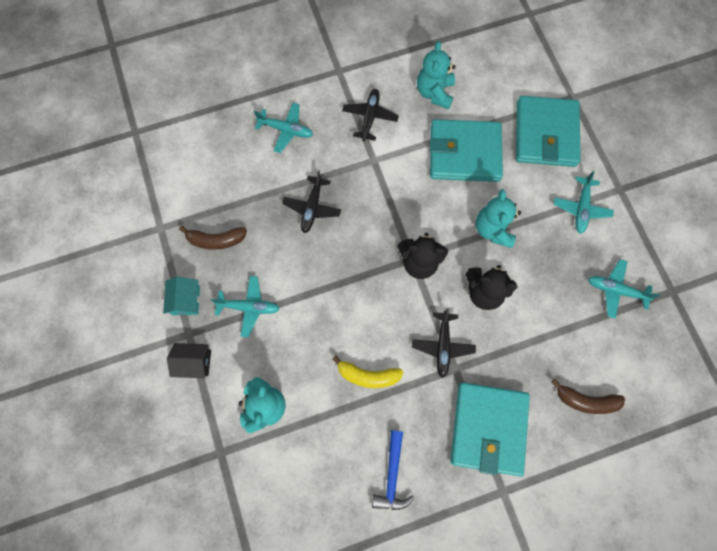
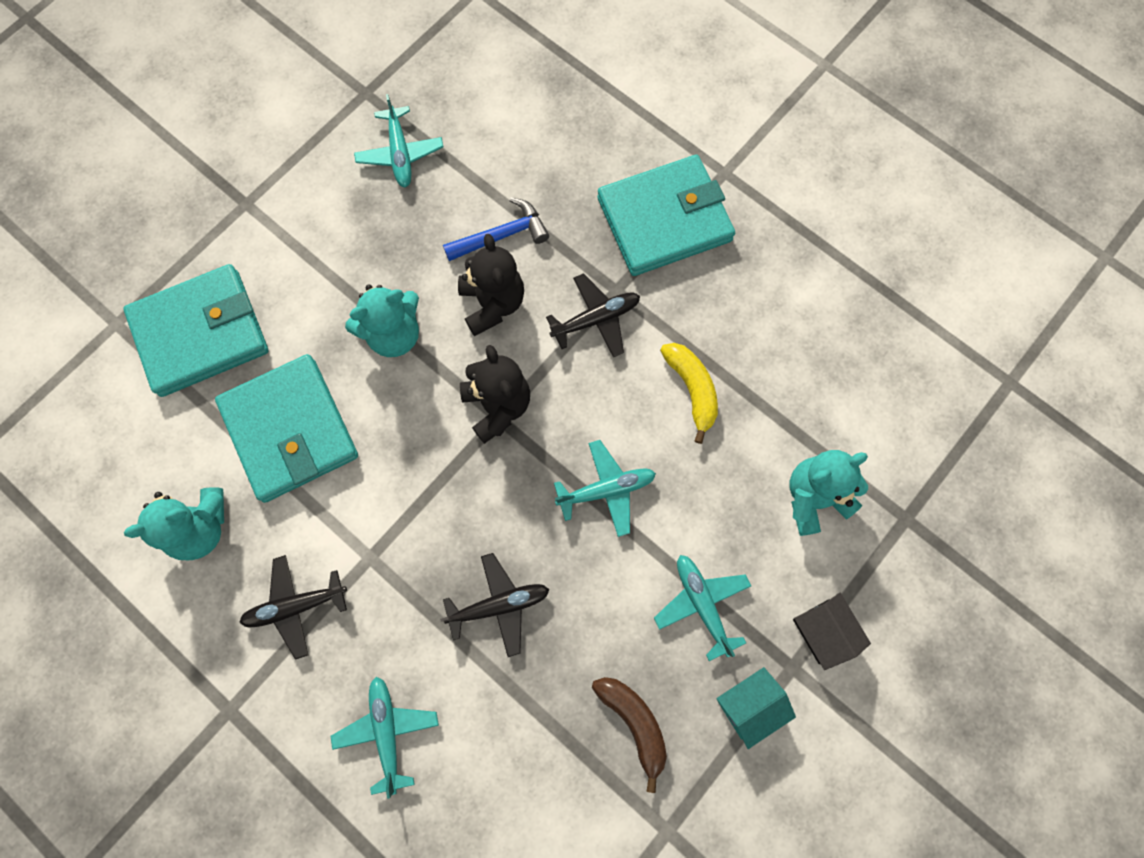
camera: 120 degrees left, 0 degrees up
(392, 475) = (789, 297): blue hammer -> blue hammer (501, 235)
(581, 208) = (301, 239): turquoise plane -> turquoise plane (606, 490)
(585, 400) = (564, 132): brown banana -> none

